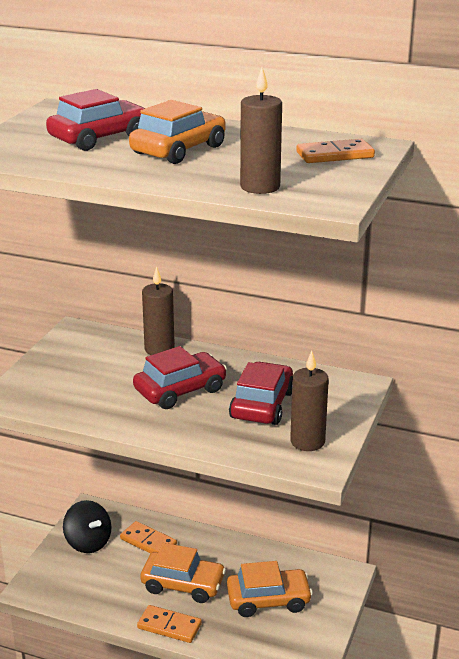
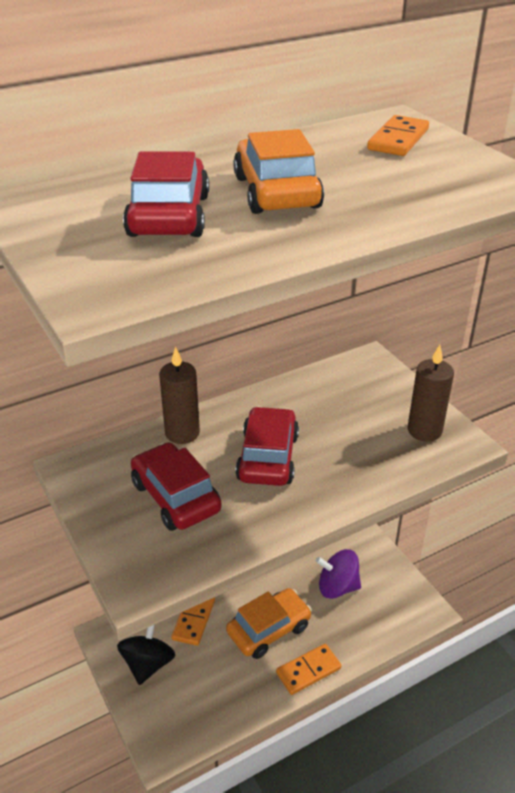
camera: 50 degrees left, 10 degrees up
(88, 542) = (148, 664): black spinning top -> black spinning top turned 75 degrees counterclockwise
(148, 542) = (193, 619): orange domino -> orange domino turned 60 degrees counterclockwise
(260, 187) = (439, 195): brown candle -> none
(262, 405) = (344, 424): red car -> red car (175, 497)
(268, 600) = (337, 587): orange car -> purple spinning top

